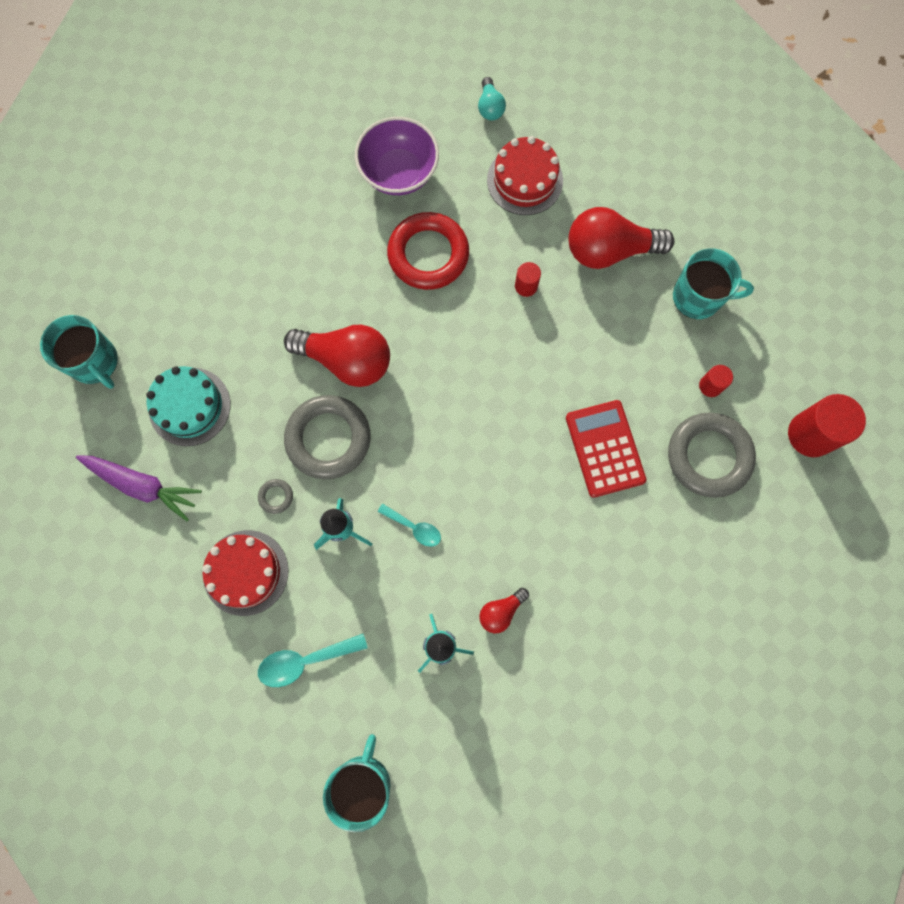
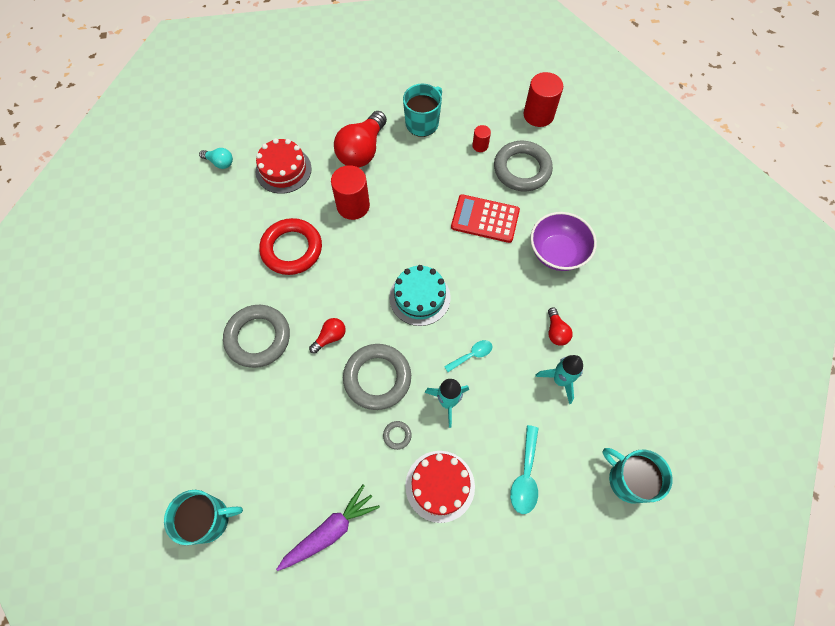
camera: 60 degrees left, 10 degrees down
(189, 406) = (292, 463): turquoise cake -> turquoise cake (419, 297)
(303, 287) = (258, 338): none -> grey ring
(347, 361) = (330, 337): red light bulb -> red light bulb, size x0.49
(399, 173) = (222, 237): purple bowl -> purple bowl (557, 252)
(526, 286) = (353, 206): red cylinder -> red cylinder, size x1.97

